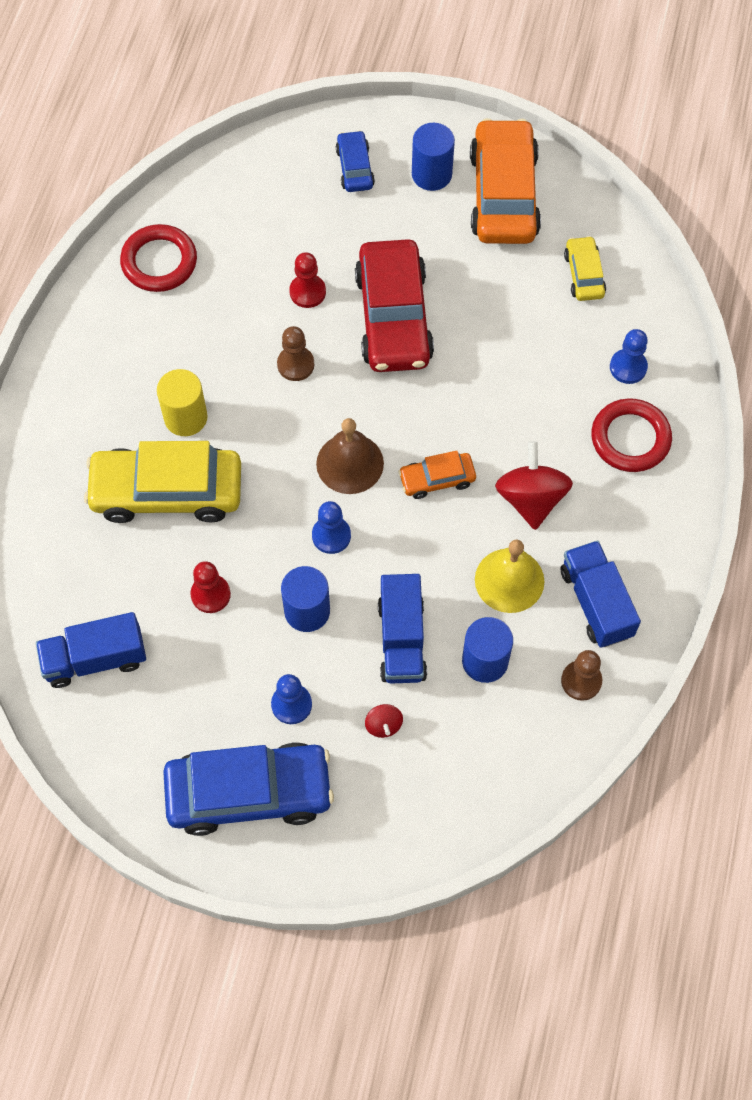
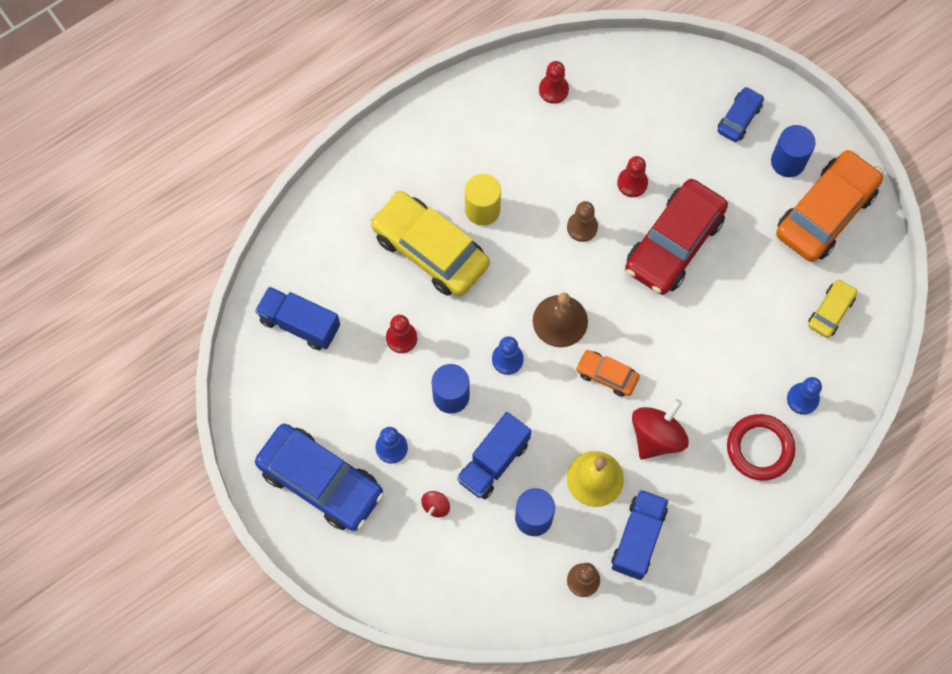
camera: 40 degrees right, 5 degrees up
(159, 262) = (553, 90): red ring -> red pawn

